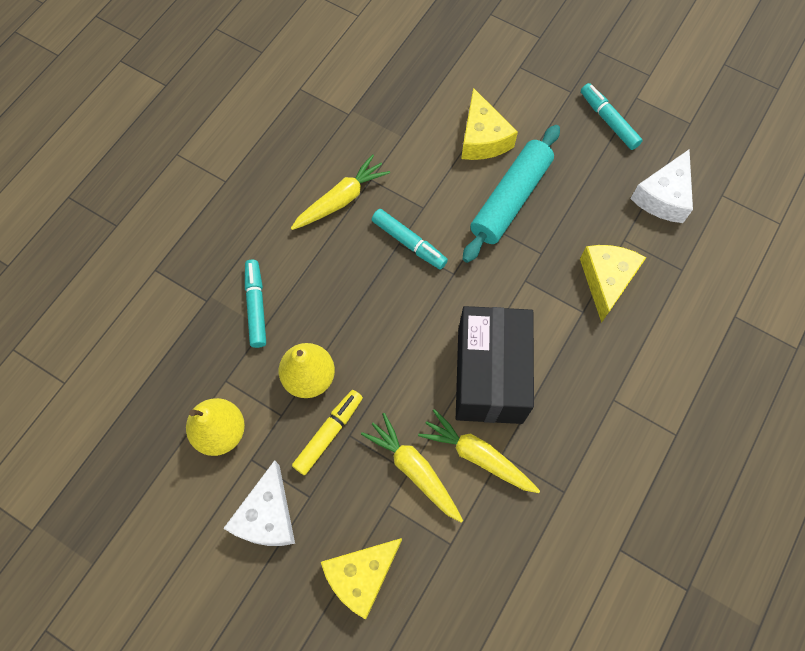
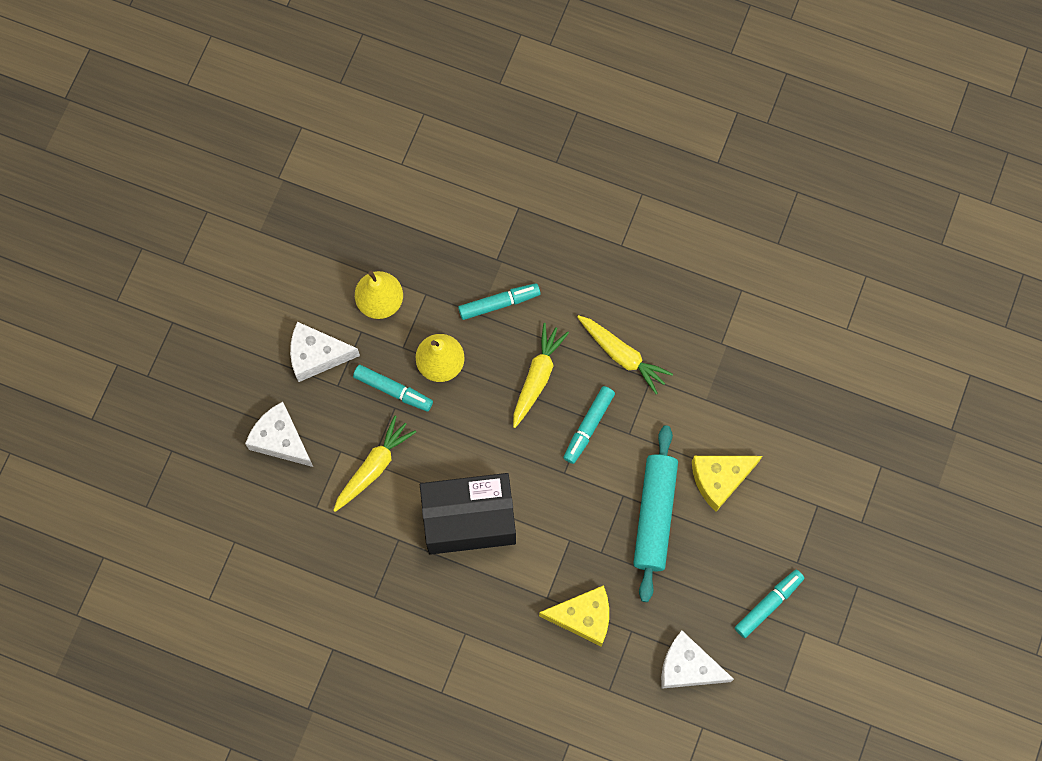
camera: 80 degrees right, 5 degrees up
(328, 433) = (393, 390): yellow marker -> turquoise marker
(361, 576) = (281, 440): yellow cheese -> white cheese
(477, 455) = (394, 519): yellow carrot -> yellow carrot (537, 377)
(510, 199) = (654, 515): turquoise rolling pin -> turquoise rolling pin turned 75 degrees clockwise

